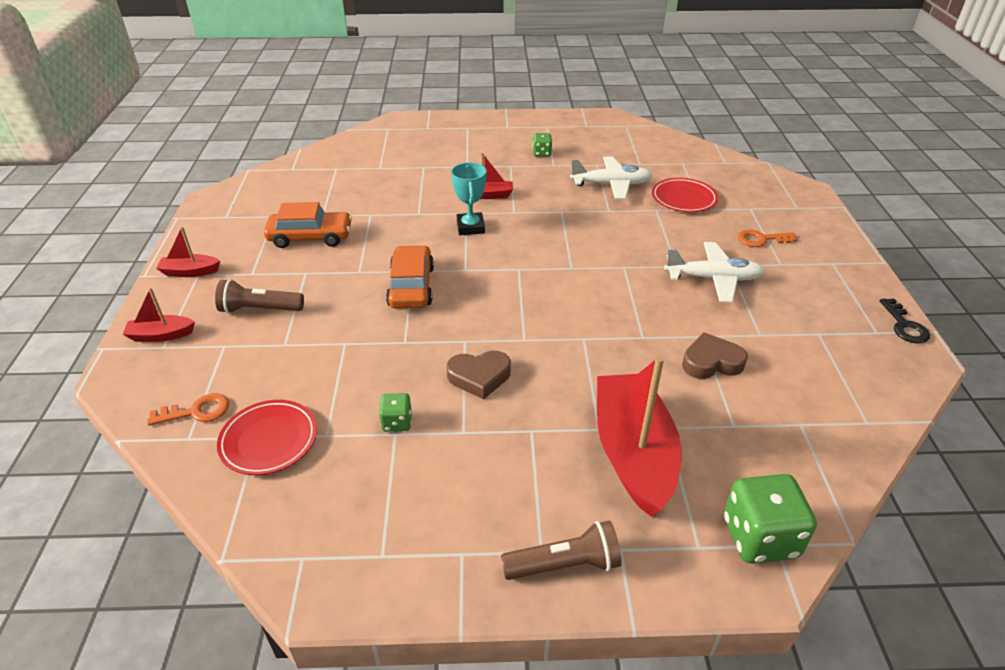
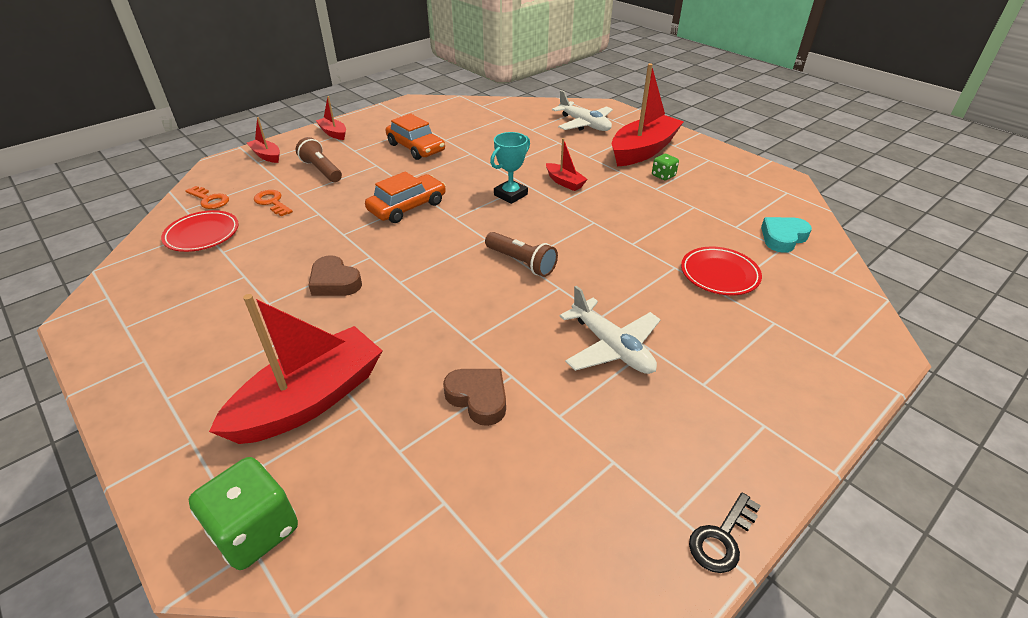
camera: 50 degrees right, 0 degrees up
(397, 422) = (256, 271): green dice -> none
(495, 142) = (643, 150): none -> red boat
(564, 564) = (158, 416): brown flashlight -> brown flashlight (521, 262)
(611, 185) = (674, 227): white plane -> white plane (584, 124)
(672, 156) = (783, 238): none -> turquoise heart
(761, 239) = (727, 352): orange key -> orange key (272, 202)

